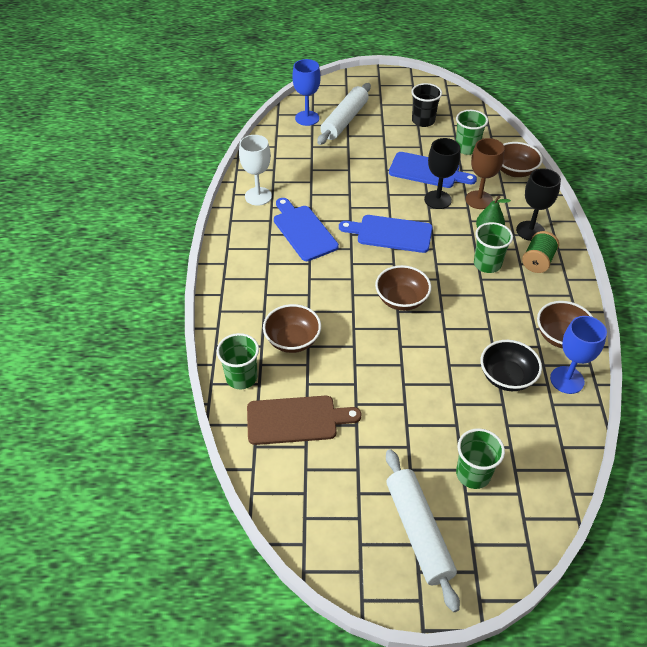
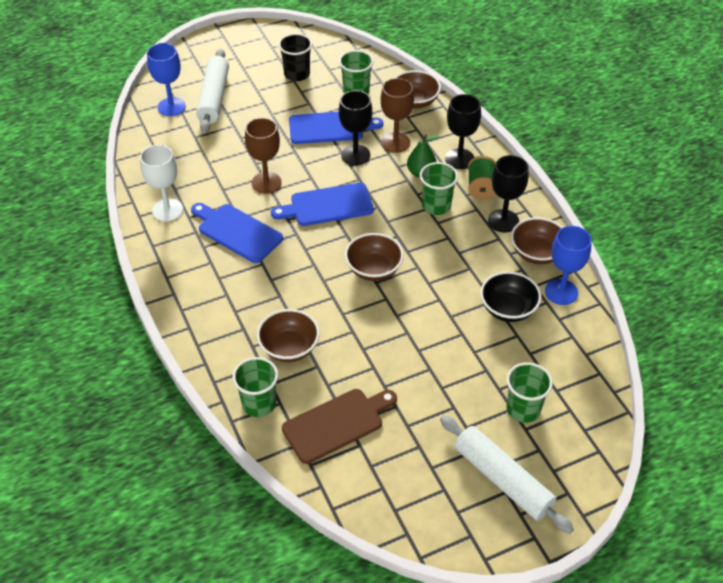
camera: 25 degrees left, 0 degrees up
(349, 199) = (266, 183): none -> brown goblet
(543, 297) = (503, 221): none -> black goblet

